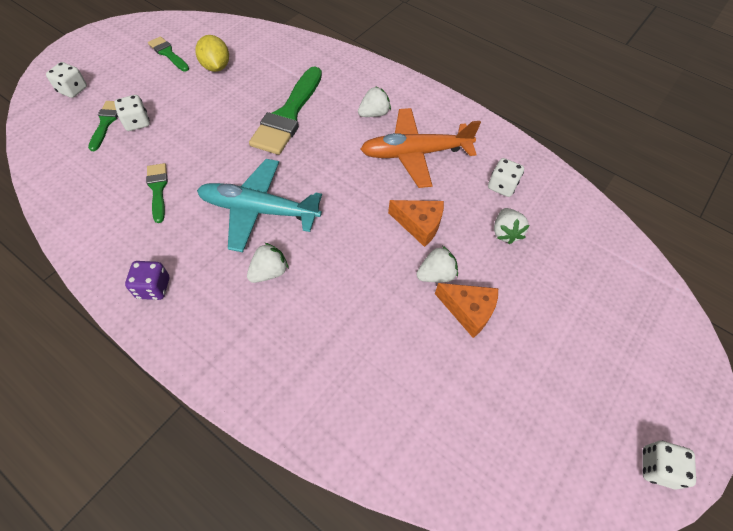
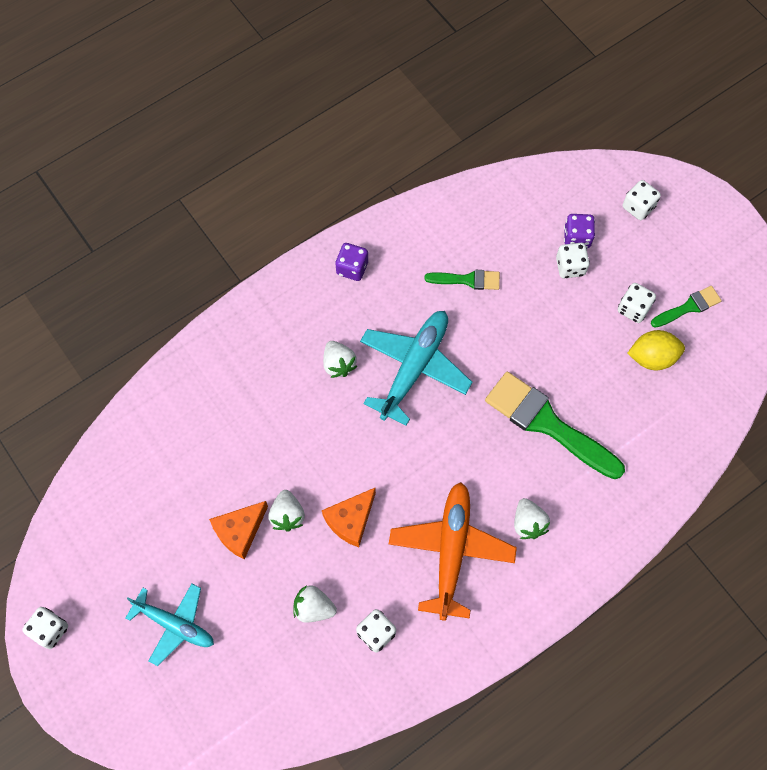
camera: 110 degrees right, 10 degrees up
(106, 122) = (577, 238): green brush -> purple dice
(174, 81) = (633, 309): none -> white dice
(580, 340) = (174, 624): none -> turquoise plane

